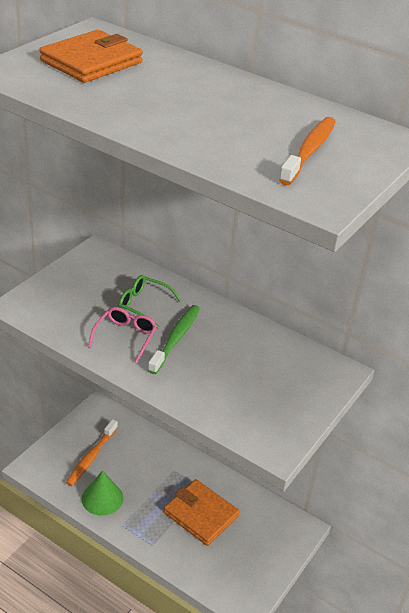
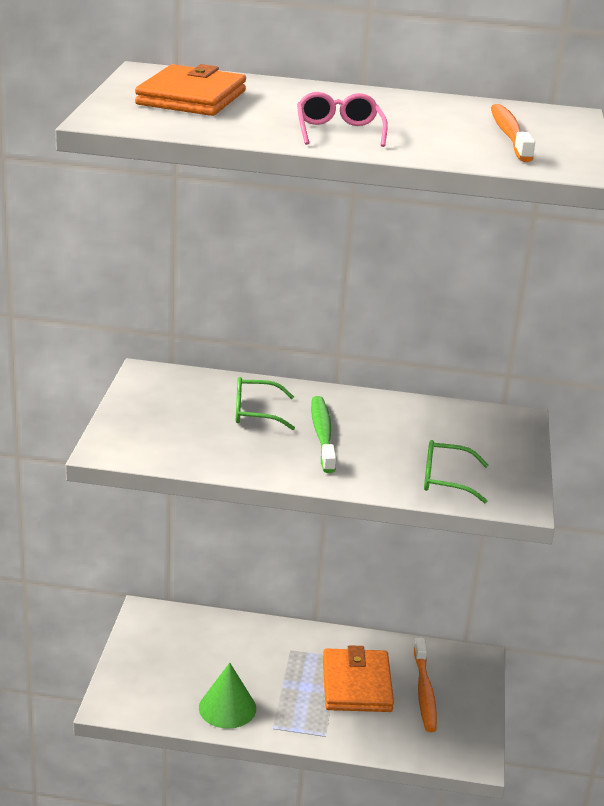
camera: 25 degrees left, 10 degrees down
(91, 457) = (179, 668): orange toothbrush -> orange toothbrush (424, 691)
(125, 337) = (265, 447): pink glasses -> pink glasses (339, 131)
(201, 514) = (357, 685): orange wallet -> orange wallet turned 75 degrees clockwise
(234, 408) = (445, 479): none -> green glasses

